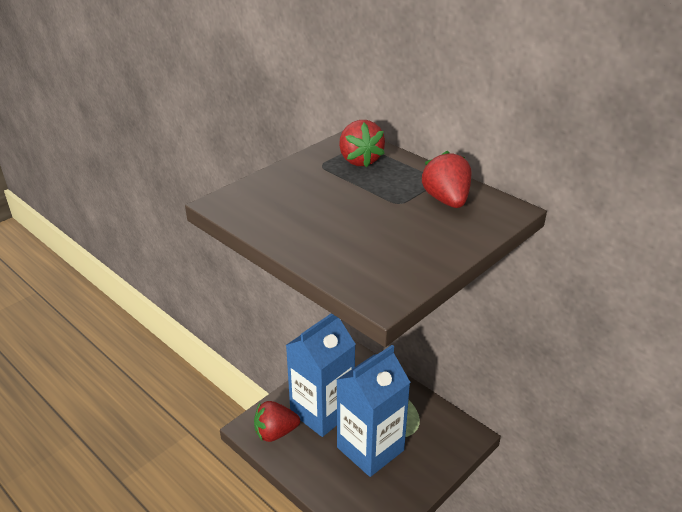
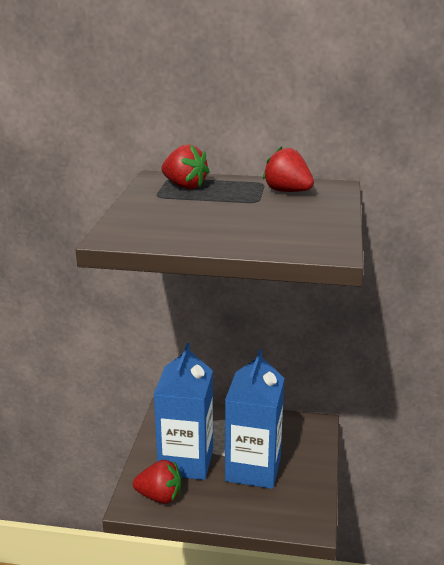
camera: 35 degrees left, 10 degrees down
(275, 432) = (160, 496): red strawberry -> red strawberry turned 120 degrees counterclockwise

